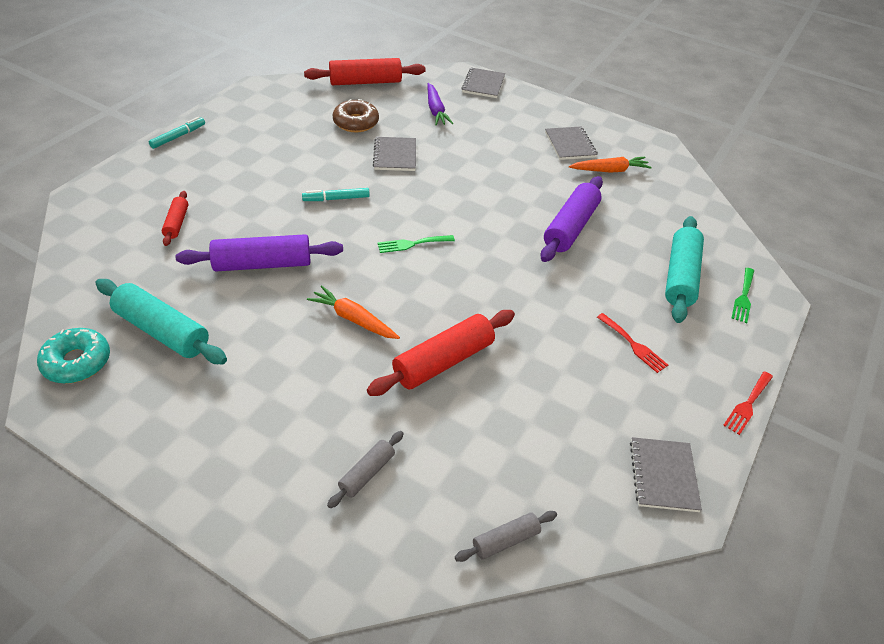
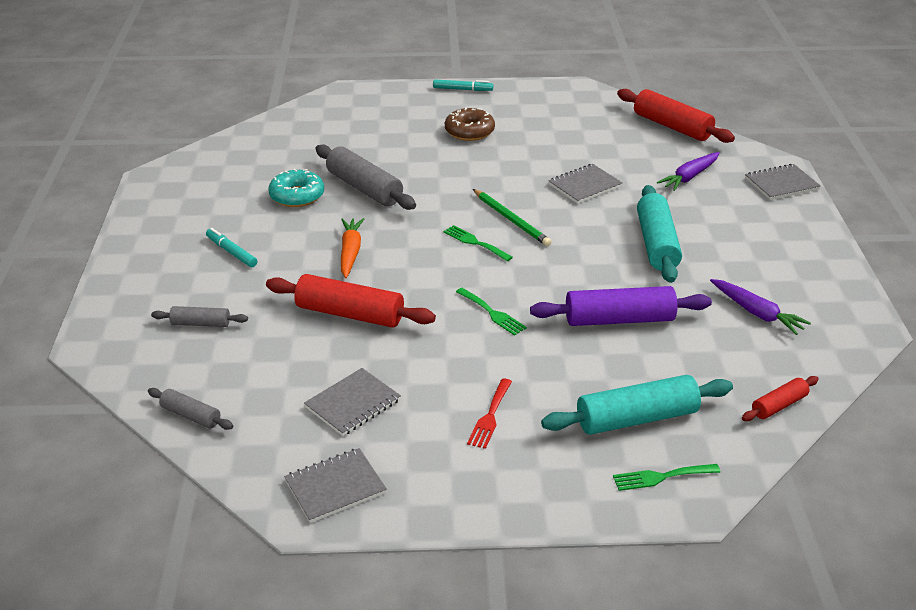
camera: 60 degrees right, 10 degrees down
(77, 362) = (194, 168): turquoise donut -> turquoise donut (297, 196)
(162, 331) = (252, 183): turquoise rolling pin -> turquoise rolling pin (657, 244)
(176, 223) = (365, 136): red rolling pin -> red rolling pin (778, 405)
(263, 264) = (364, 188): purple rolling pin -> grey rolling pin
(336, 199) = (484, 184): turquoise marker -> turquoise marker (231, 252)
(356, 122) = (602, 148): brown donut -> brown donut (469, 131)
(400, 211) = (511, 219): none -> green pencil
(512, 281) = (492, 313): none -> green fork
(570, 145) = (762, 272): grey notebook -> grey notebook (353, 404)
(609, 170) = (756, 313): orange carrot -> purple carrot
(747, 405) = (487, 523): red fork -> none

